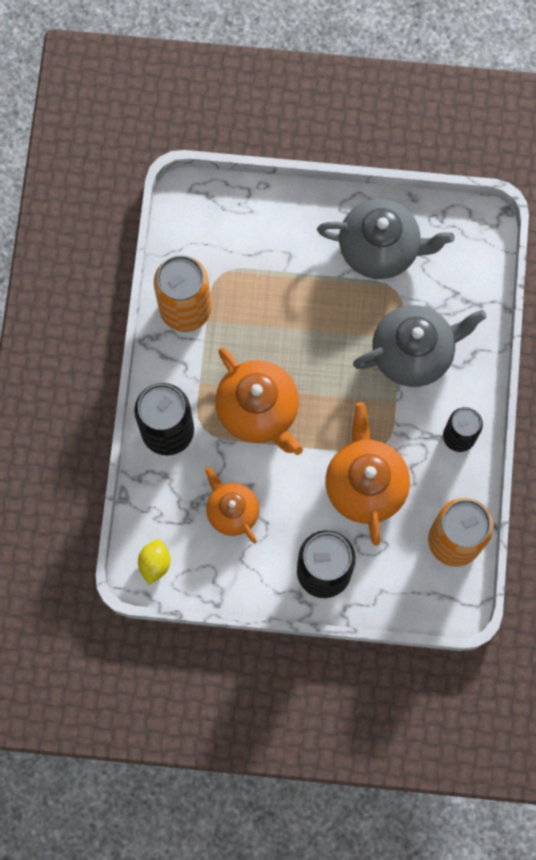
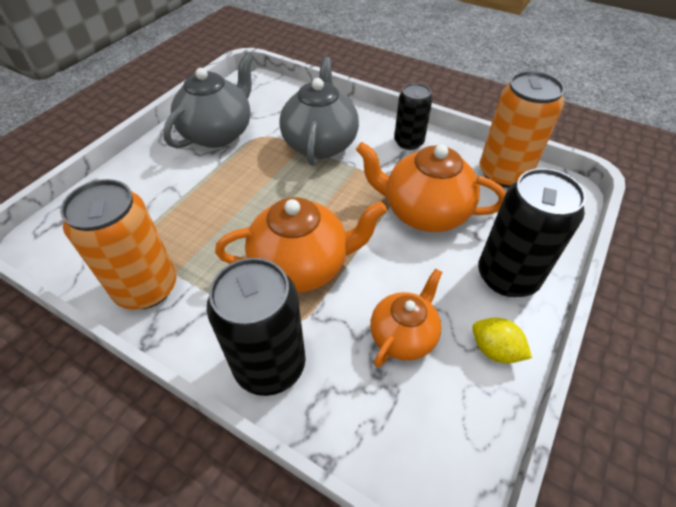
camera: 65 degrees left, 25 degrees down
(155, 563) = (440, 460): yellow lemon -> yellow lemon (495, 350)
(232, 511) = (403, 335): orange teapot -> orange teapot turned 135 degrees clockwise

